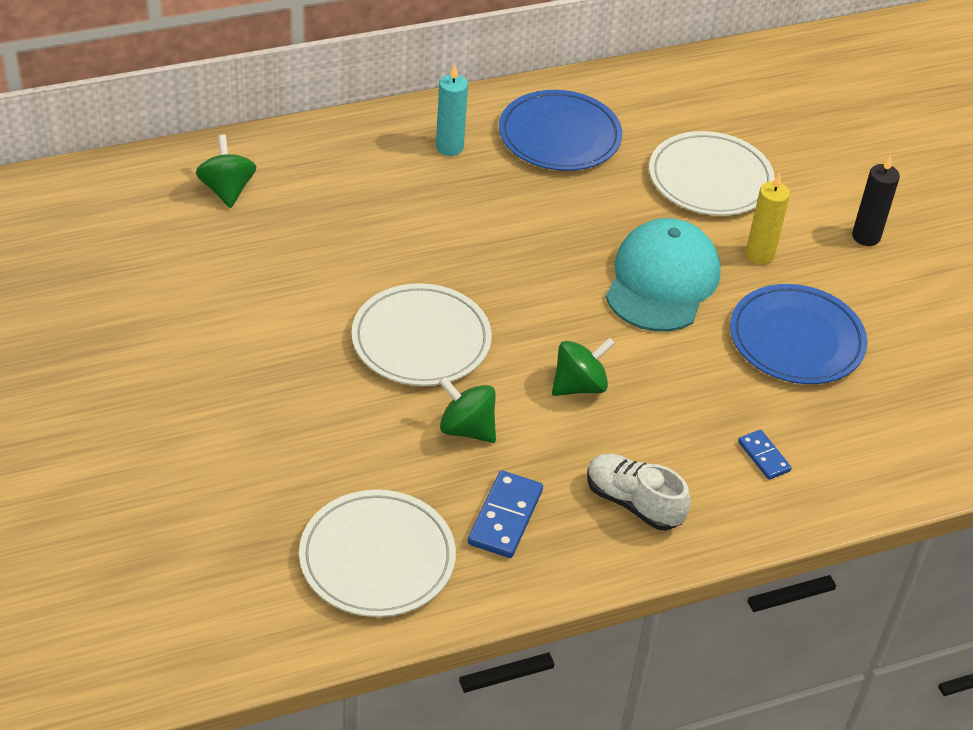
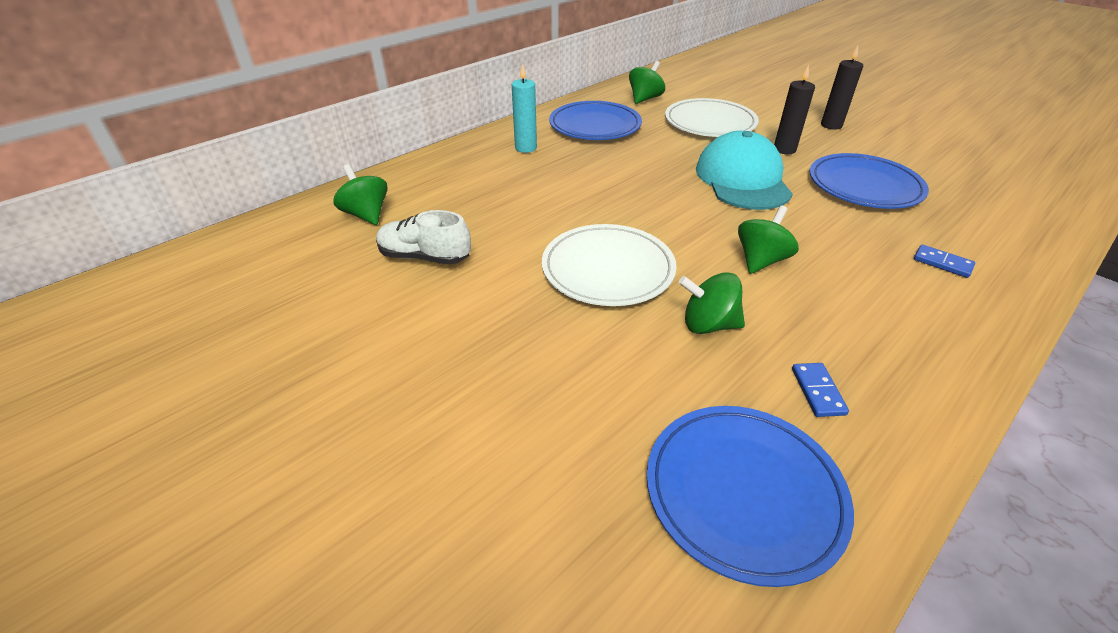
camera: 20 degrees left, 5 degrees down
(377, 558) = (743, 492): white plate -> blue plate
(505, 517) = (817, 391): blue domino -> blue domino, size x0.61
(633, 503) = (901, 334): white shoe -> white shoe (424, 257)
(663, 107) = (645, 99): none -> green spinning top
(759, 255) = (784, 149): yellow candle -> black candle

